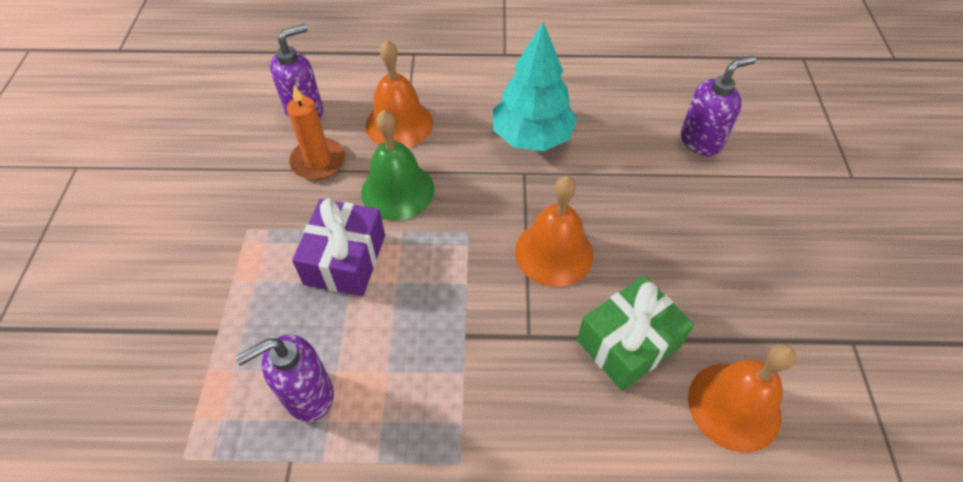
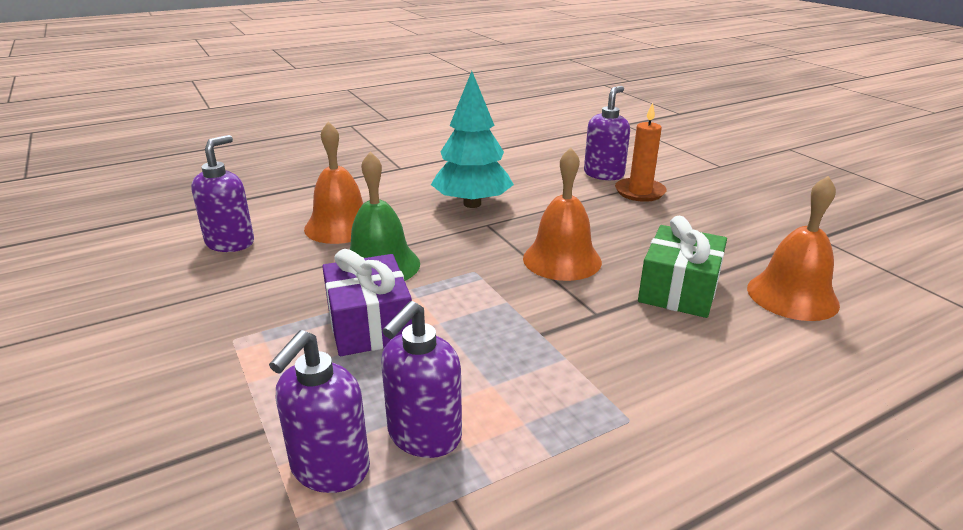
camera: 30 degrees left, 25 degrees down
(234, 390) = (329, 468): none -> purple soap dispenser
(318, 161) = (276, 270): orange candle -> orange candle (639, 192)

